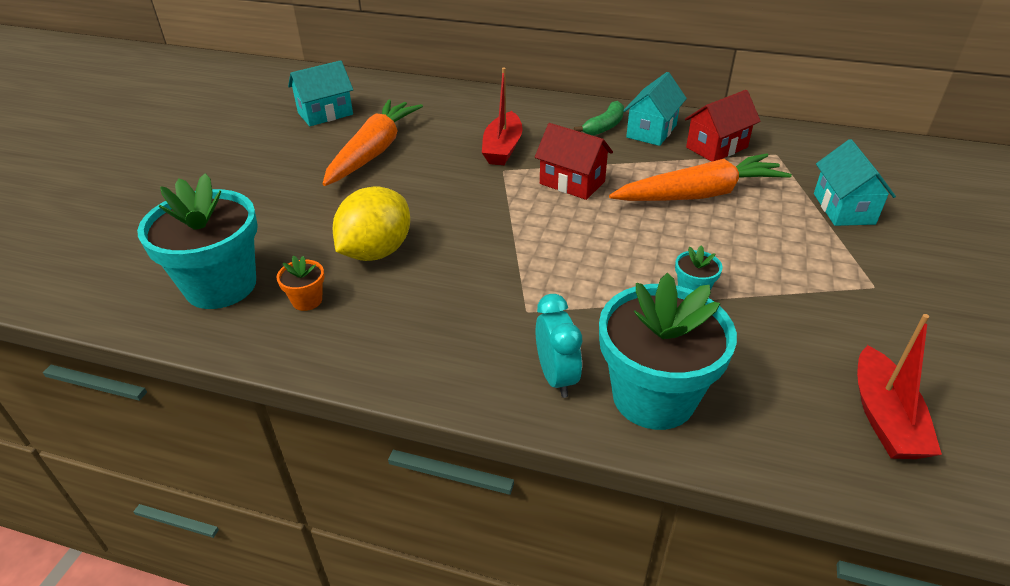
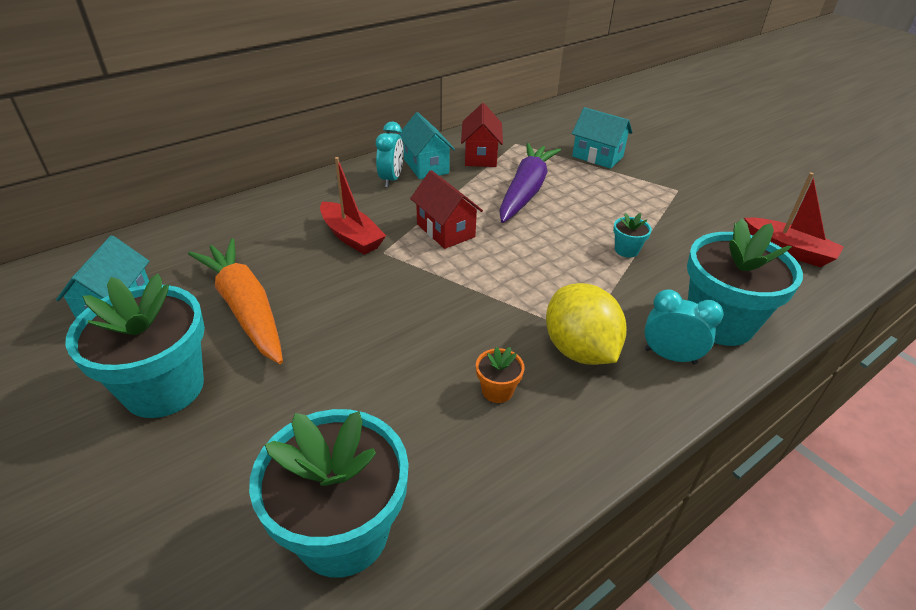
camera: 55 degrees left, 0 degrees up
(277, 165) = (164, 388): none -> turquoise flower pot
(307, 300) = (442, 465): orange flower pot -> orange flower pot (497, 390)
(376, 251) = (415, 381): yellow lemon -> yellow lemon (579, 350)
(572, 183) = (445, 230): red house -> red house turned 75 degrees clockwise
(604, 126) = (391, 179): green banana -> turquoise clock
(699, 194) = (525, 191): orange carrot -> purple carrot

